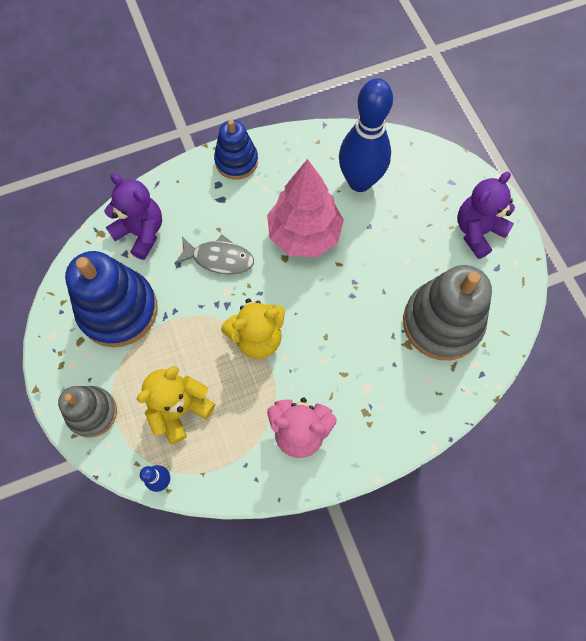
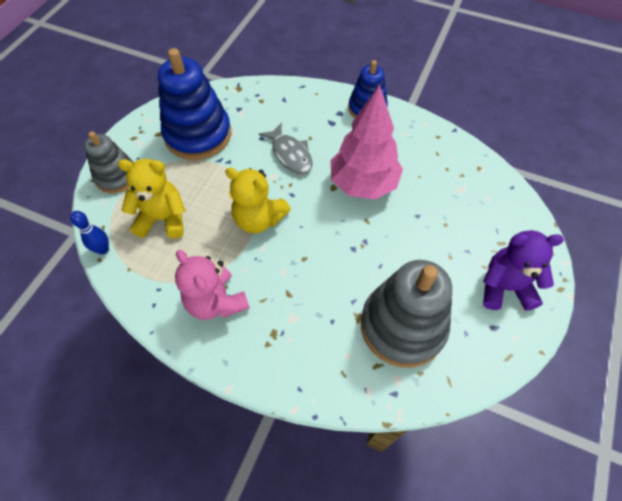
camera: 45 degrees right, 10 degrees down
(141, 232) = (261, 104): purple teddy bear -> none
(360, 181) = (442, 182): blue bowling pin -> none

